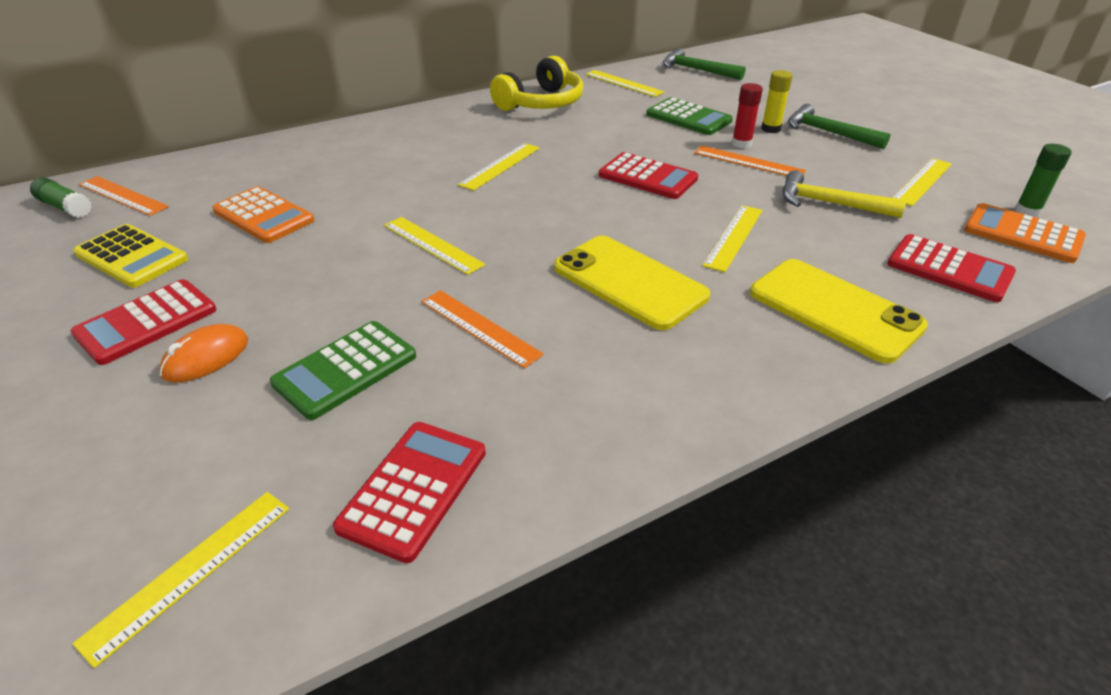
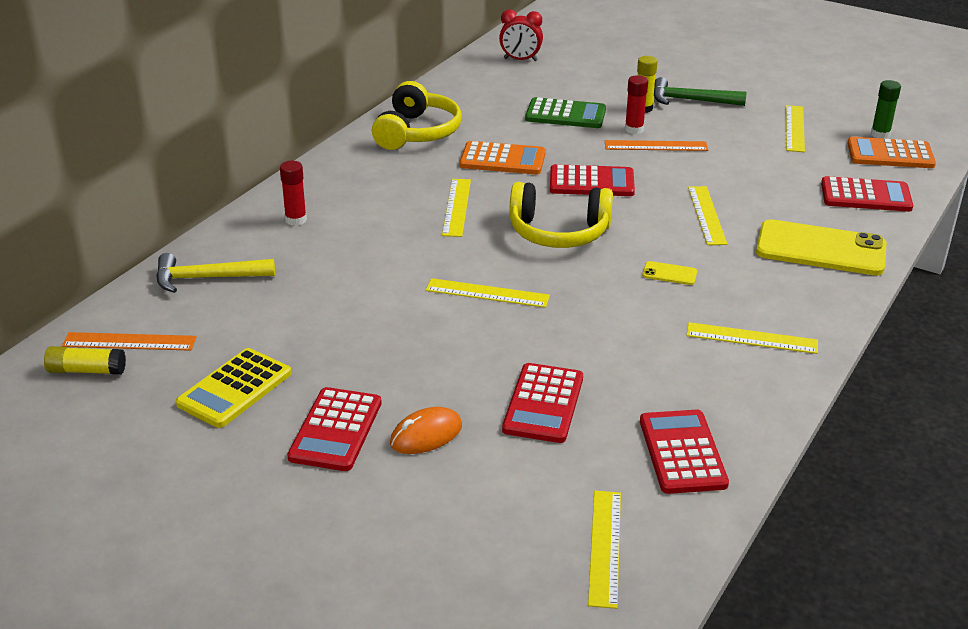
camera: 30 degrees left, 5 degrees down
(65, 207) = (86, 370): green glue stick -> yellow glue stick
(131, 257) = (234, 389): yellow calculator -> yellow calculator turned 120 degrees clockwise
(206, 358) = (426, 435): orange mouse -> orange mouse turned 45 degrees clockwise
(263, 216) = (303, 316): orange calculator -> orange calculator (502, 160)
(345, 370) = (543, 404): green calculator -> red calculator
(362, 142) = (296, 220): none -> red glue stick
(479, 327) = (602, 342): orange ruler -> none
(564, 211) = (558, 232): none -> yellow headphones
(623, 83) = (469, 91): yellow ruler -> yellow ruler (751, 338)
(629, 282) = (669, 274): yellow phone -> yellow phone, size x0.41
(697, 70) = (520, 60): green hammer -> red clock
(830, 203) = (747, 166): yellow hammer -> yellow hammer (207, 278)

